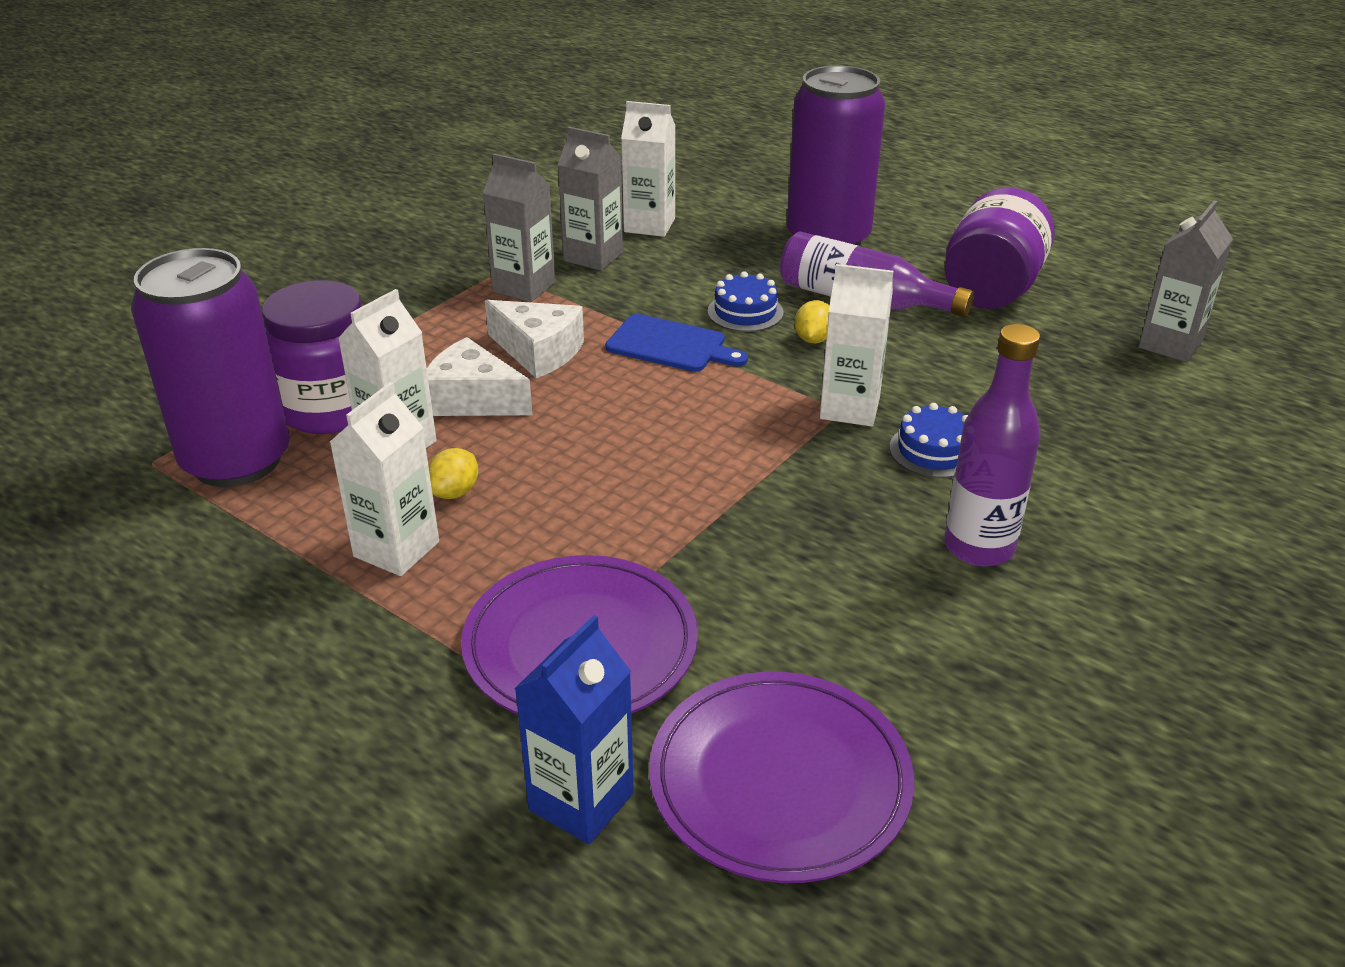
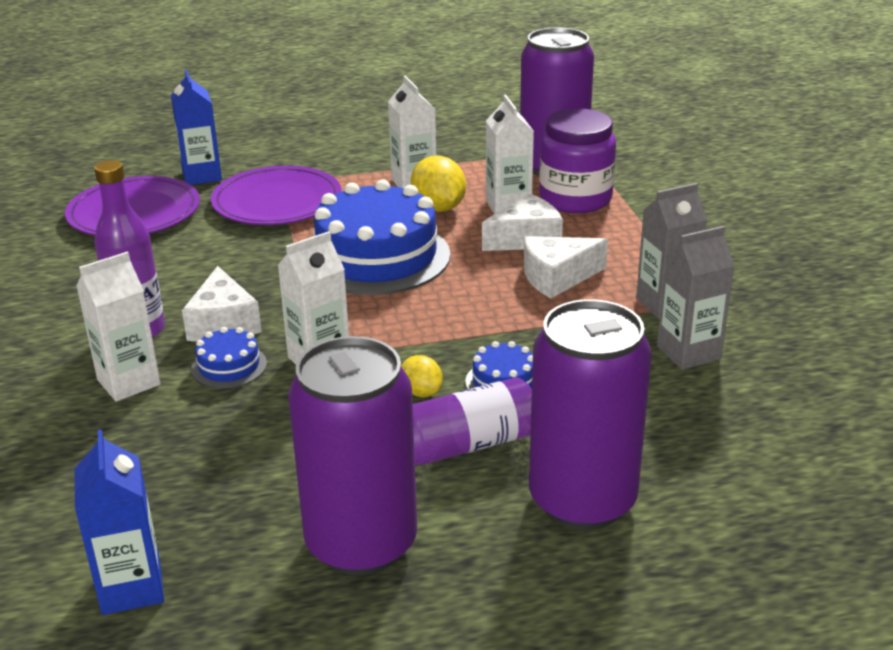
camera: 130 degrees right, 5 degrees down
(454, 492) = (438, 208): yellow lemon -> yellow lemon, size x1.73
(627, 475) = (377, 256): none -> blue cake
(649, 225) = (727, 407): white carton -> white carton (128, 382)
(671, 345) = (498, 328): blue cutting board -> none
(885, 499) = (223, 323): none -> white cheese
(991, 289) = (361, 543): purple jar -> purple can
(1170, 344) = (131, 588): grey carton -> blue carton

